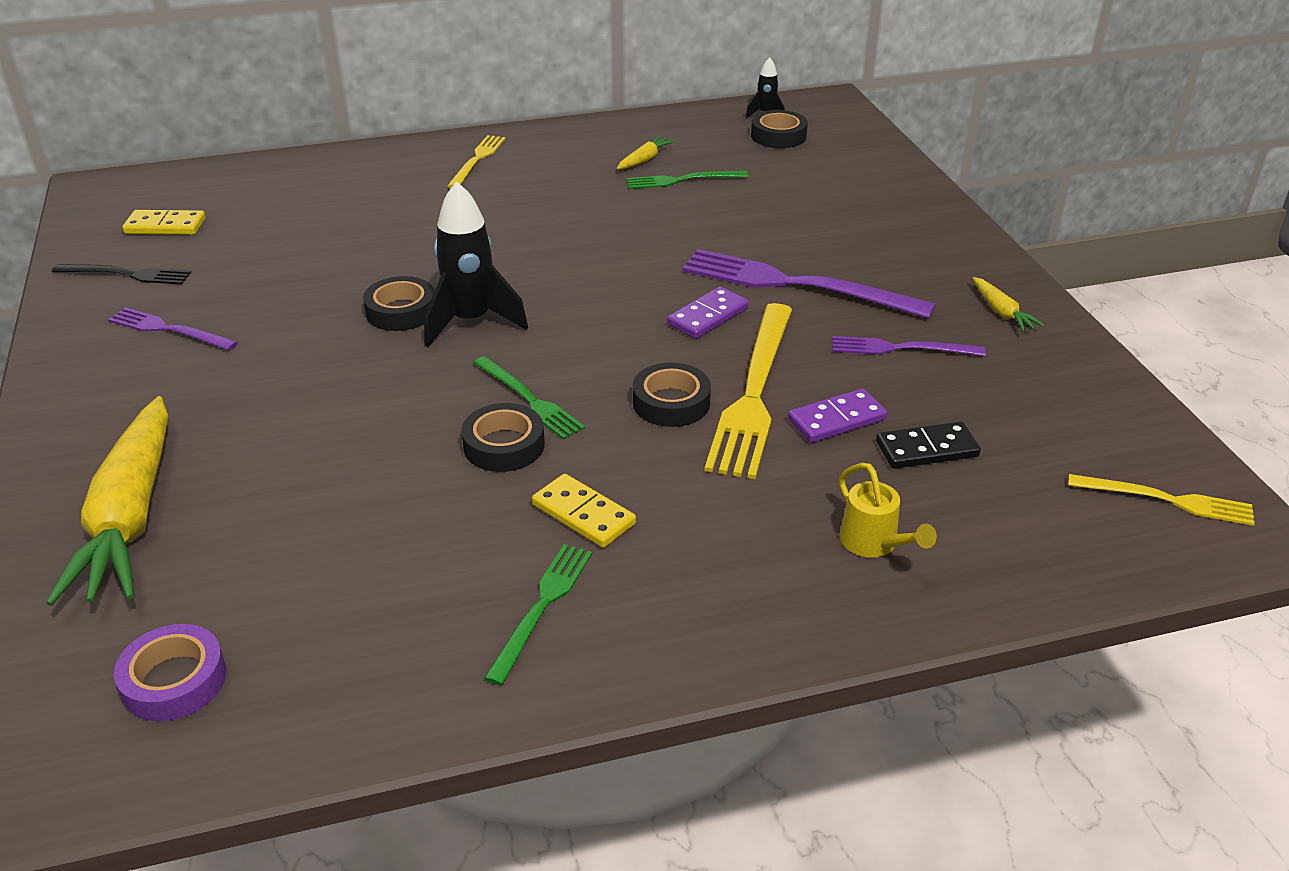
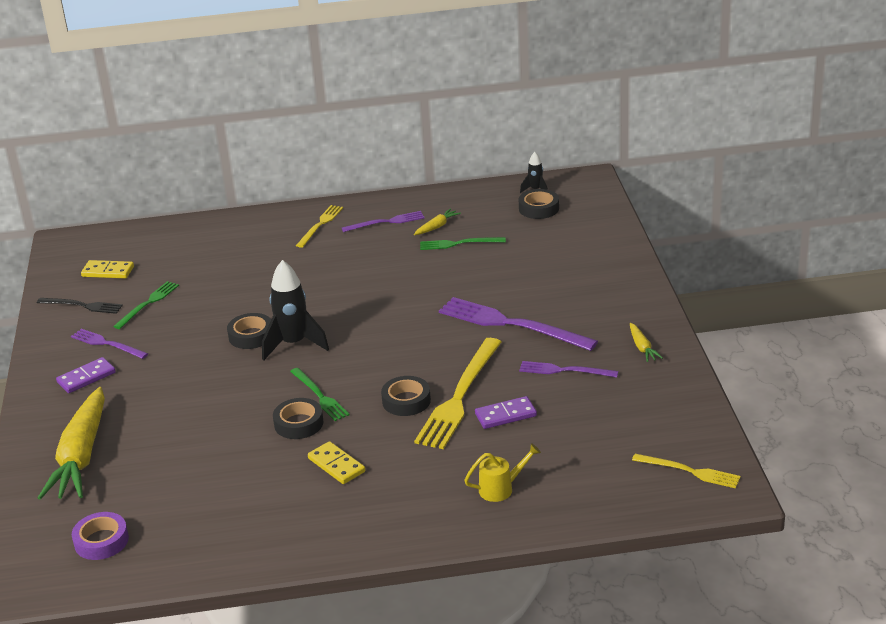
camera: 10 degrees right, 5 degrees down
(542, 607) = (301, 514): green fork -> green fork (148, 304)
(571, 155) = (386, 222): none -> purple fork
(708, 316) = (446, 345): purple domino -> purple domino (86, 377)
(874, 544) = (501, 489): yellow watering can -> yellow watering can turned 90 degrees counterclockwise
(926, 449) = (554, 435): black domino -> none

